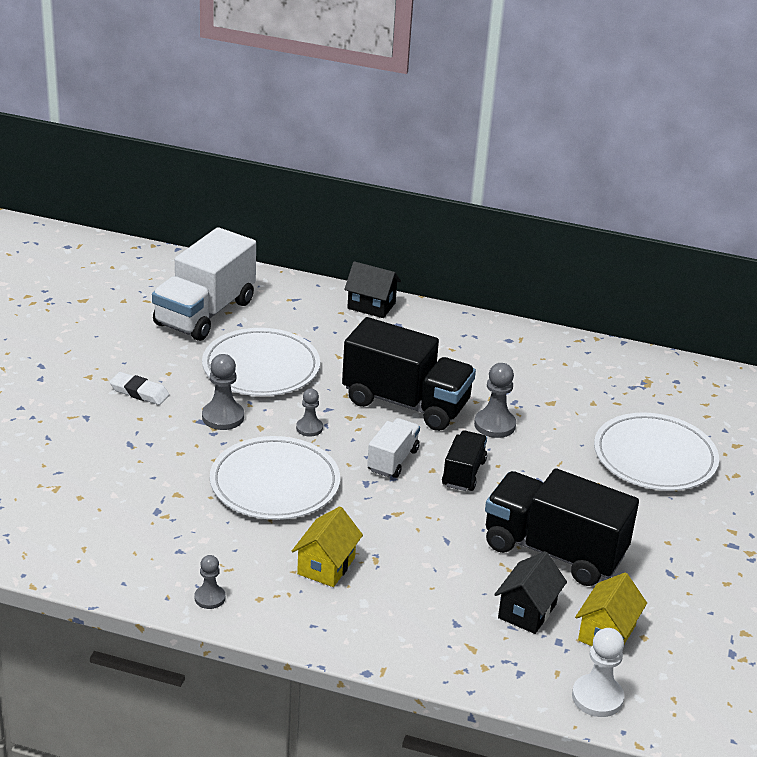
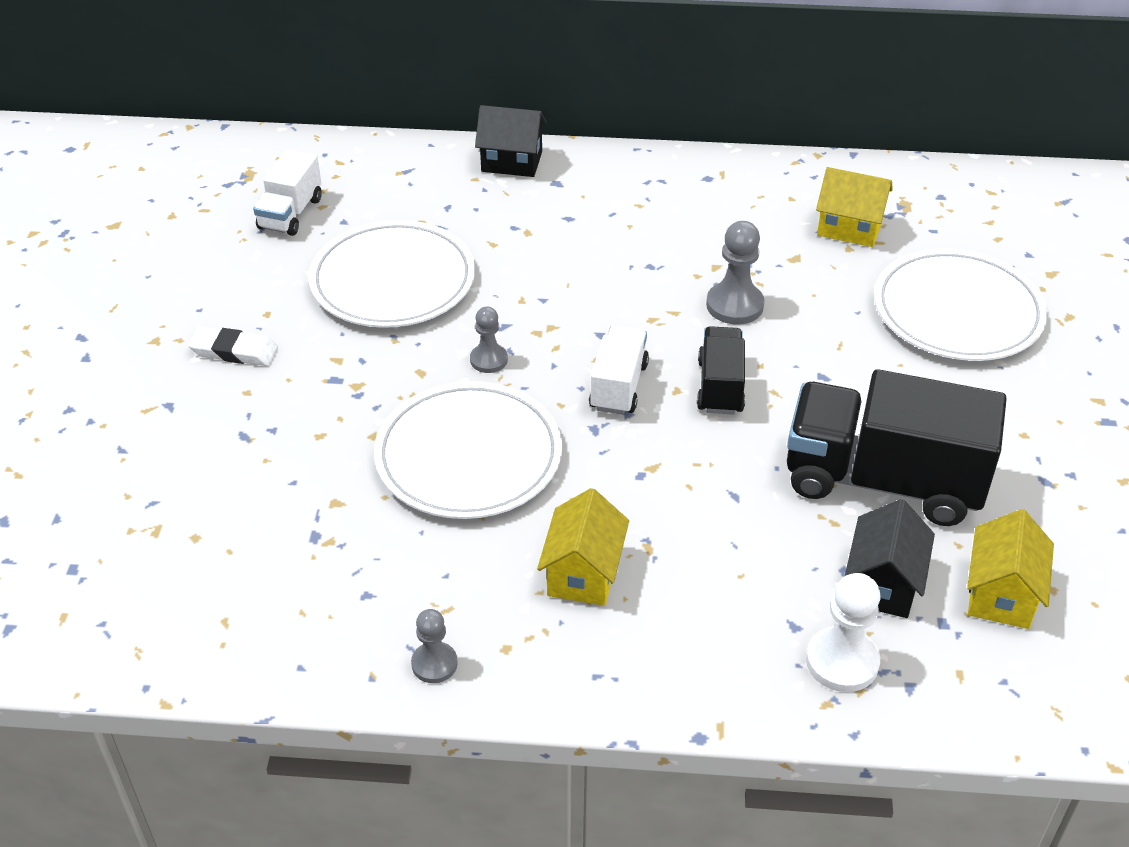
camera: 10 degrees left, 10 degrees up
(205, 313) = (290, 213): white truck -> white truck, size x0.52
(223, 417) = (363, 367): grey pawn -> none
(406, 403) = (606, 296): black truck -> none
(597, 697) = (1029, 702): white pawn -> white pawn (842, 661)
(599, 390) = (849, 228): none -> yellow house

